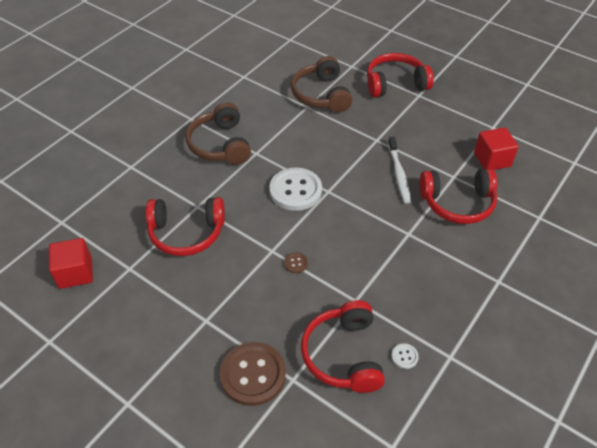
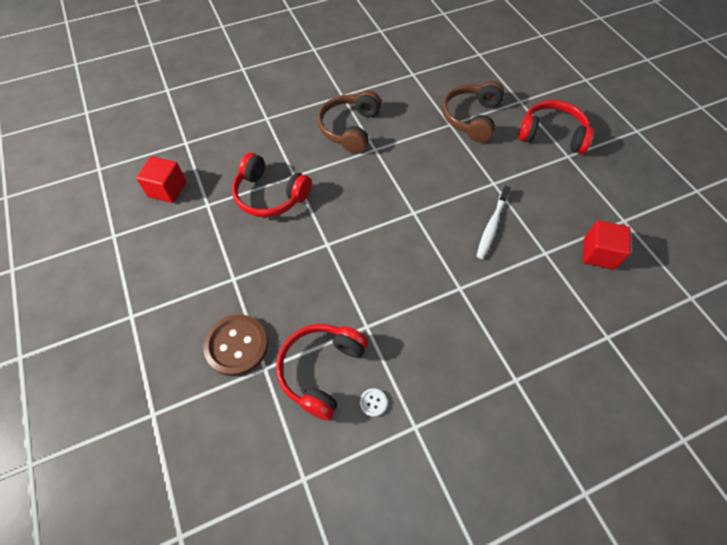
camera: 30 degrees right, 10 degrees up
(295, 190) = (385, 199): white button -> none
(296, 263) = (339, 266): brown button -> none
(457, 203) = (530, 281): red headphones -> none

